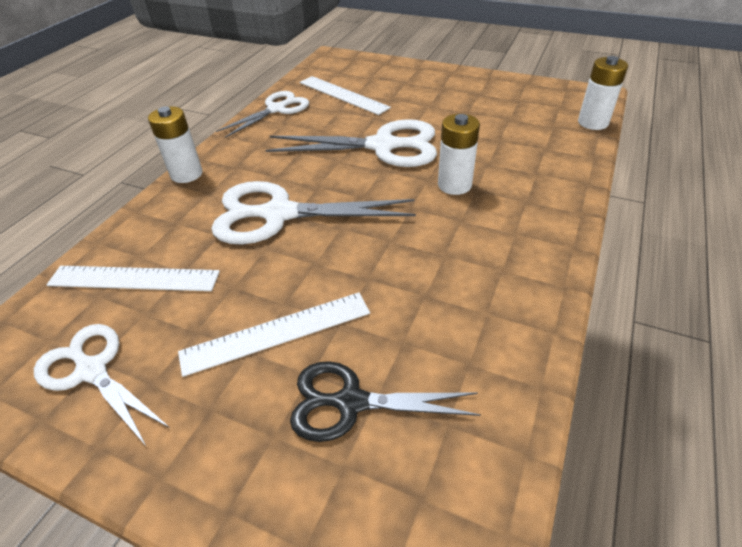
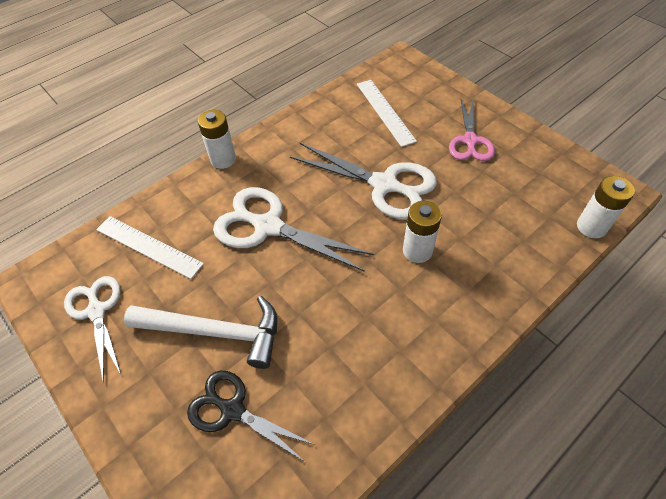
camera: 25 degrees right, 10 degrees up
(276, 109) = (322, 111): white scissors -> none
(276, 332) = (215, 332): white ruler -> white hammer
(440, 95) = (470, 141): none -> pink scissors

